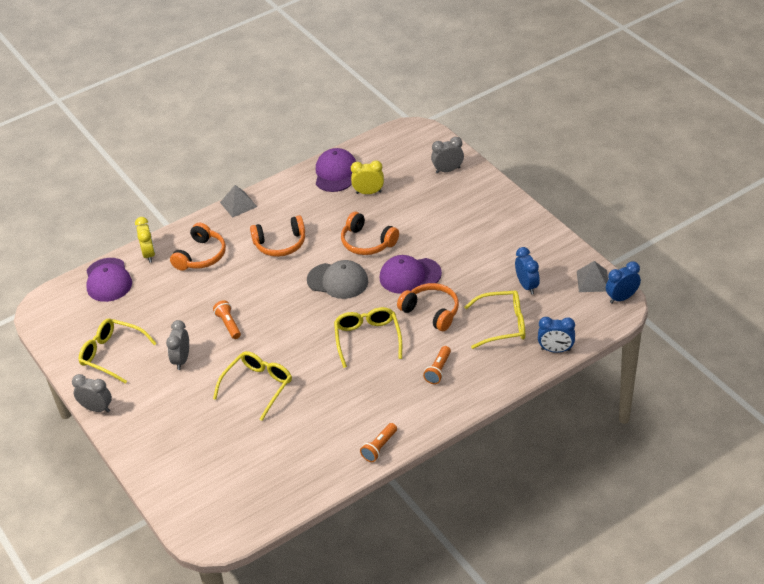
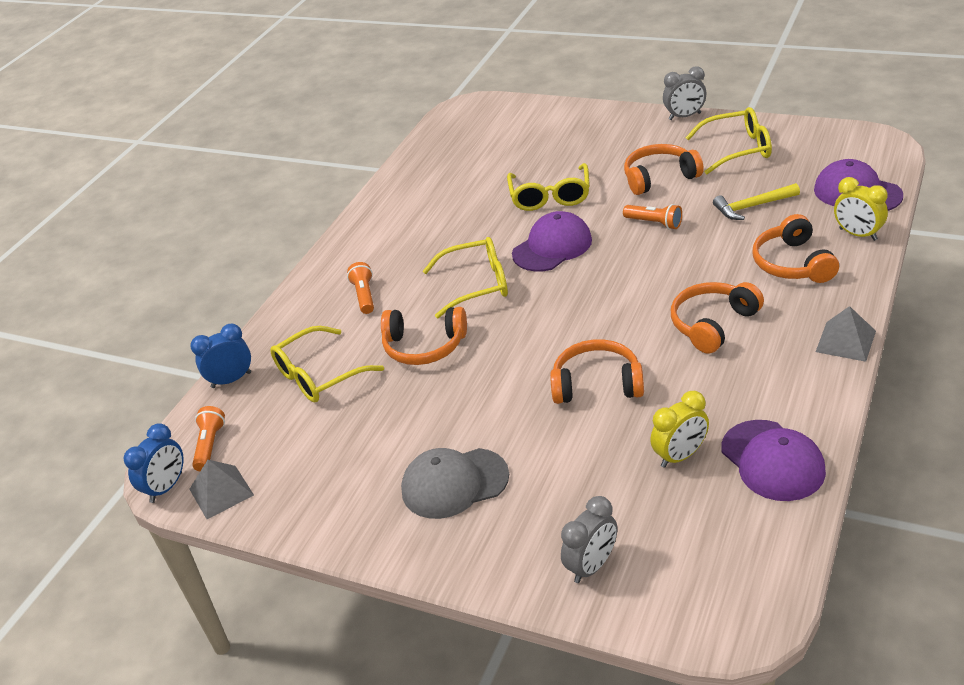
camera: 150 degrees right, 5 degrees down
(167, 304) = (753, 206): none -> yellow hammer
(181, 360) = (659, 177): grey clock -> orange headphones
(338, 281) = (582, 321): grey cap -> grey cap (454, 483)
(367, 339) = (477, 285): yellow glasses -> yellow glasses turned 60 degrees counterclockwise
(379, 447) = (372, 213): orange flashlight -> orange flashlight (210, 445)
(410, 276) = (492, 372): purple cap -> purple cap (552, 247)
(527, 286) = (317, 438): blue clock -> none

